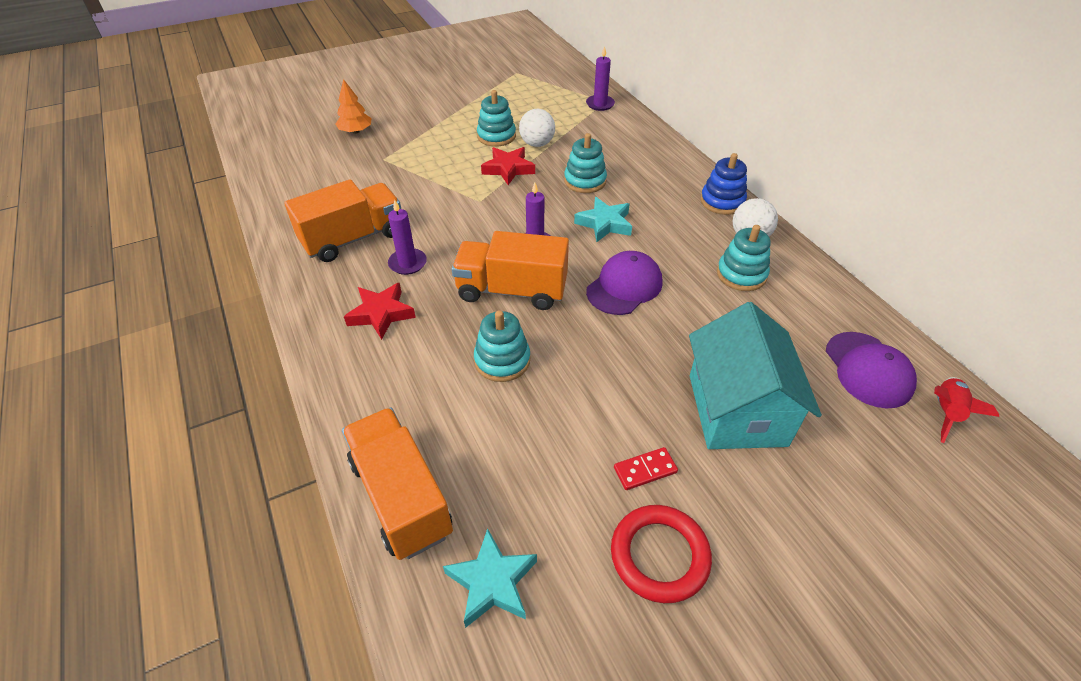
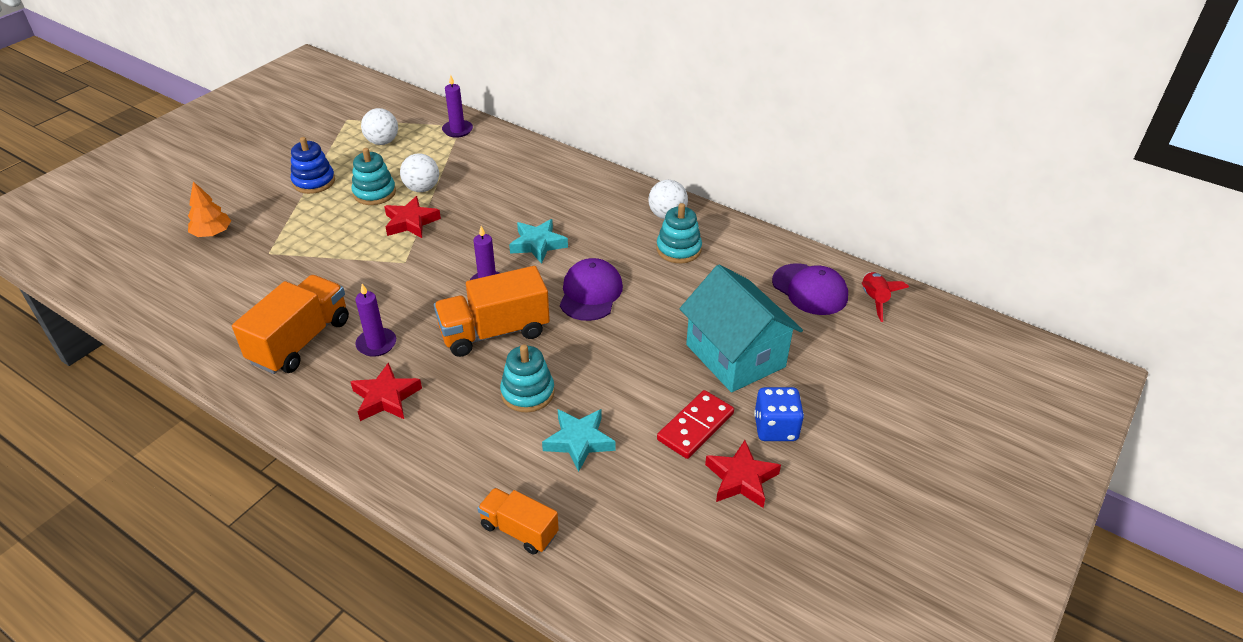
camera: 30 degrees left, 5 degrees down
(401, 497) = (519, 530): orange truck -> orange truck, size x0.60
(492, 582) = (634, 553): turquoise star -> turquoise star (579, 441)
(531, 97) = (382, 142): none -> white ball
(585, 181) = (493, 211): turquoise stacking toy -> none
(645, 470) = (695, 427): red domino -> red domino, size x1.59
(659, 555) = (741, 479): red ring -> red star
(722, 201) = (627, 191): blue stacking toy -> blue stacking toy (314, 182)
(735, 514) = (775, 428): none -> blue dice

